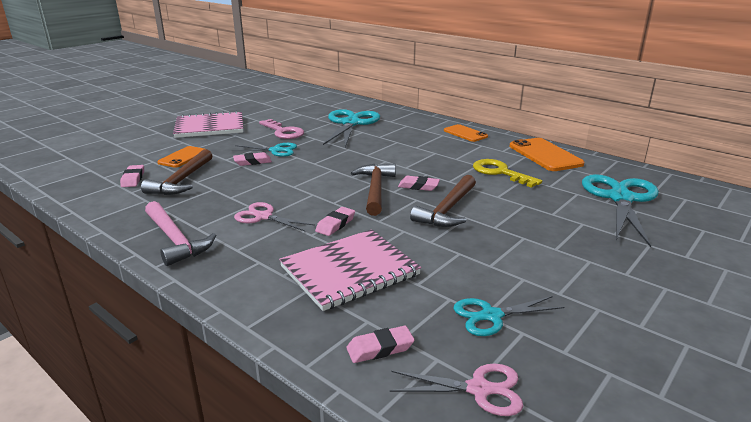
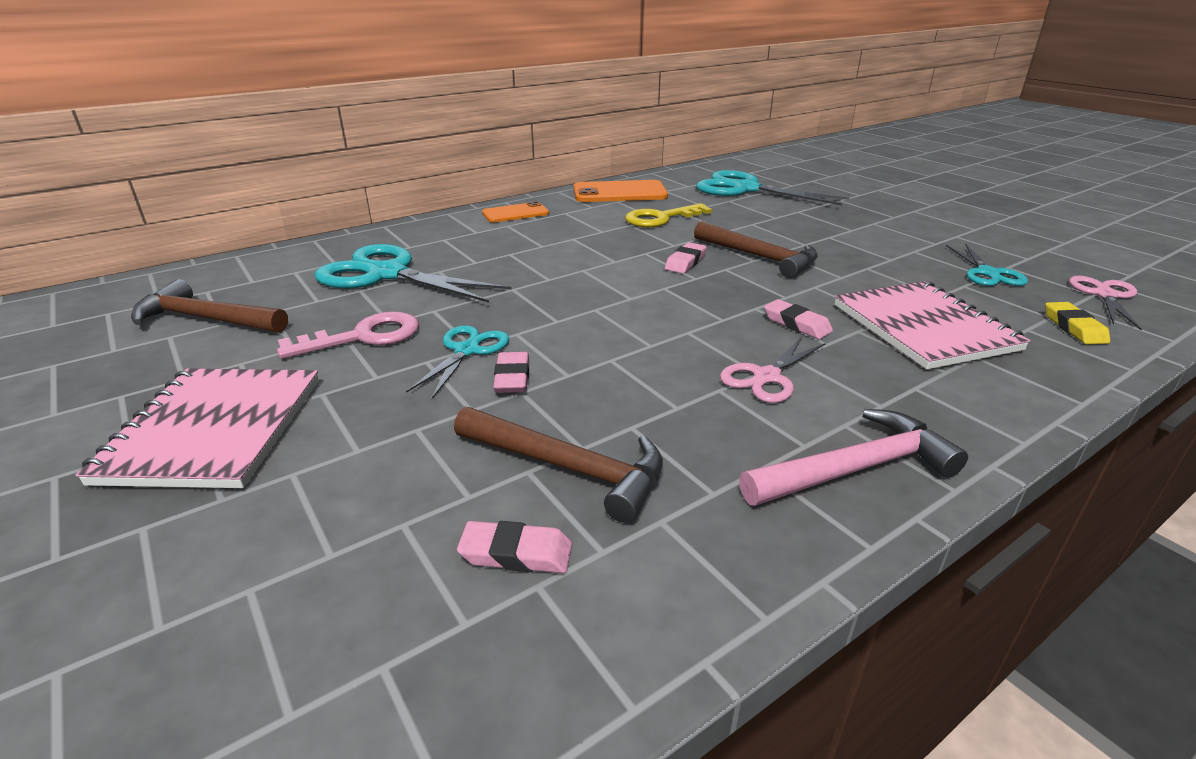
camera: 75 degrees left, 5 degrees up
(183, 157) = (414, 470): orange phone -> none
(375, 189) = (687, 287): brown hammer -> brown hammer (206, 319)
(380, 348) = (1073, 328): pink eraser -> yellow eraser

